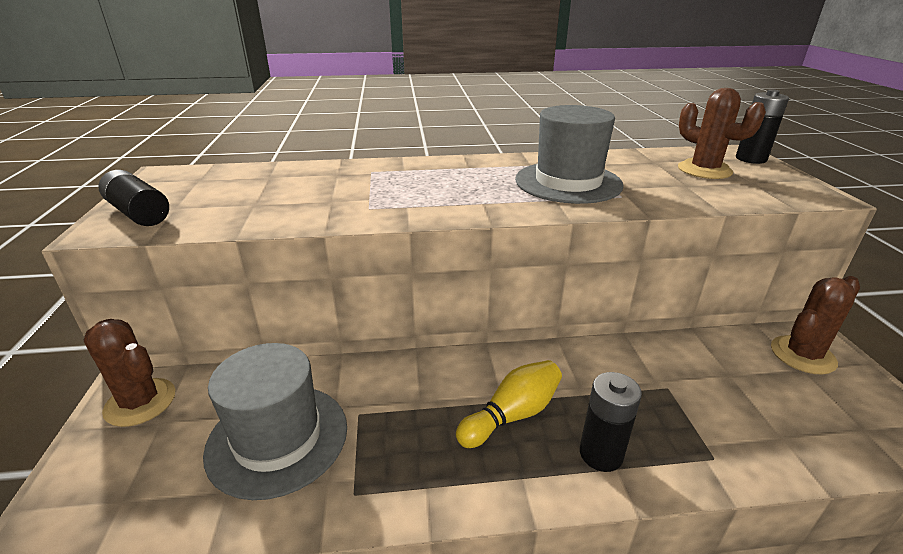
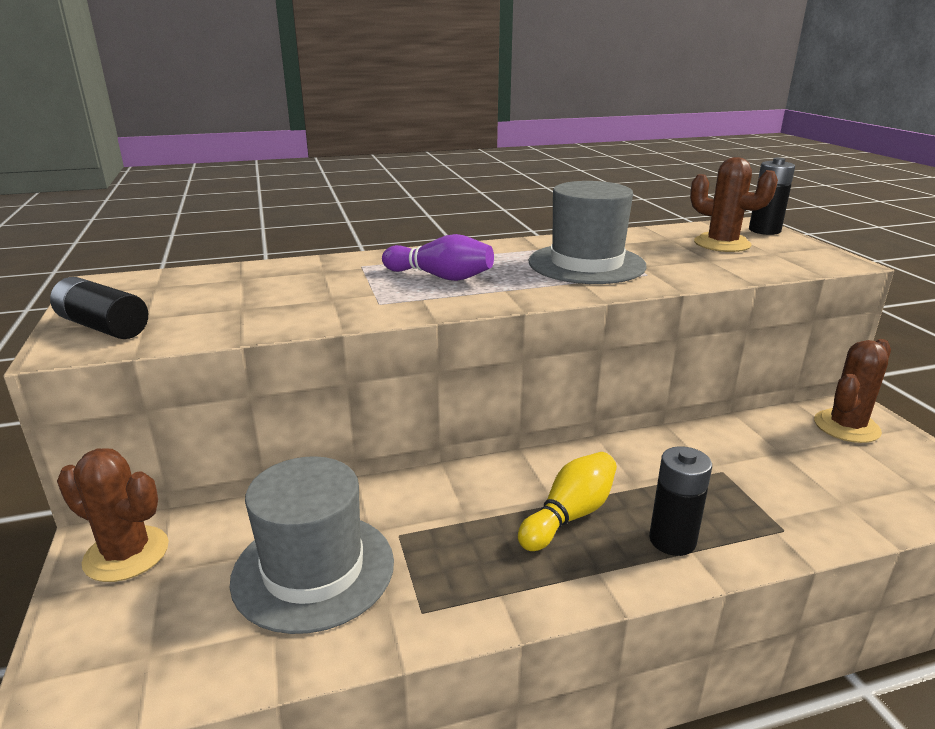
camera: 10 degrees left, 5 degrees down
(432, 186) = (440, 277): none -> purple bowling pin

